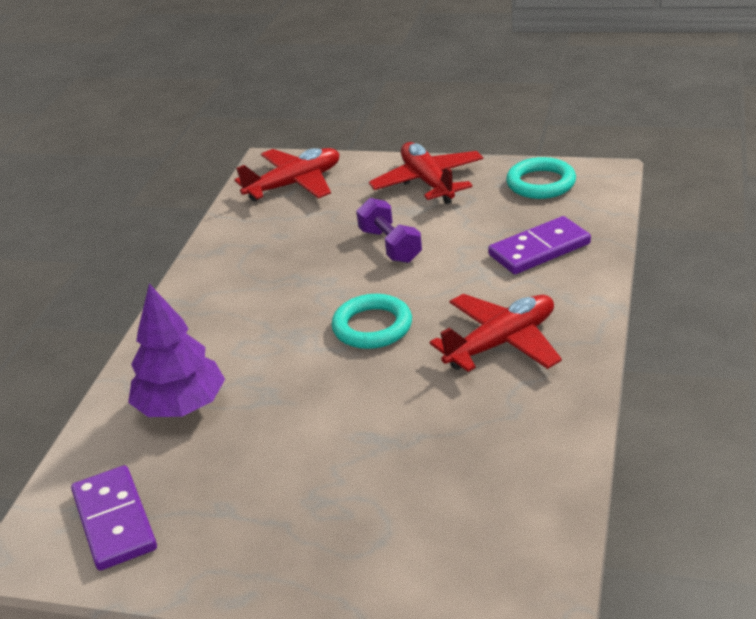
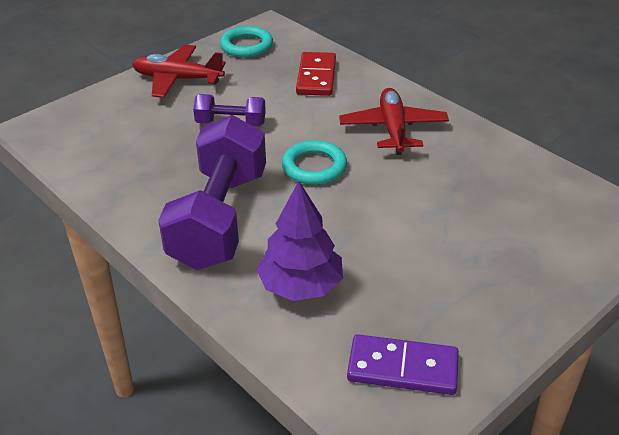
camera: 60 degrees left, 5 degrees up
(236, 315) = (219, 218): none -> purple dumbbell
(294, 184) = (84, 128): red plane -> none
(539, 249) = (316, 77): purple domino -> red domino

